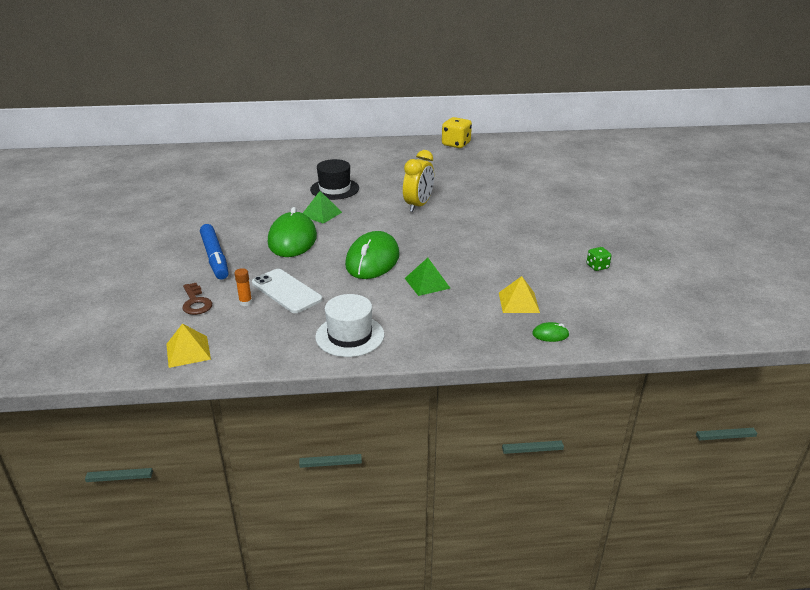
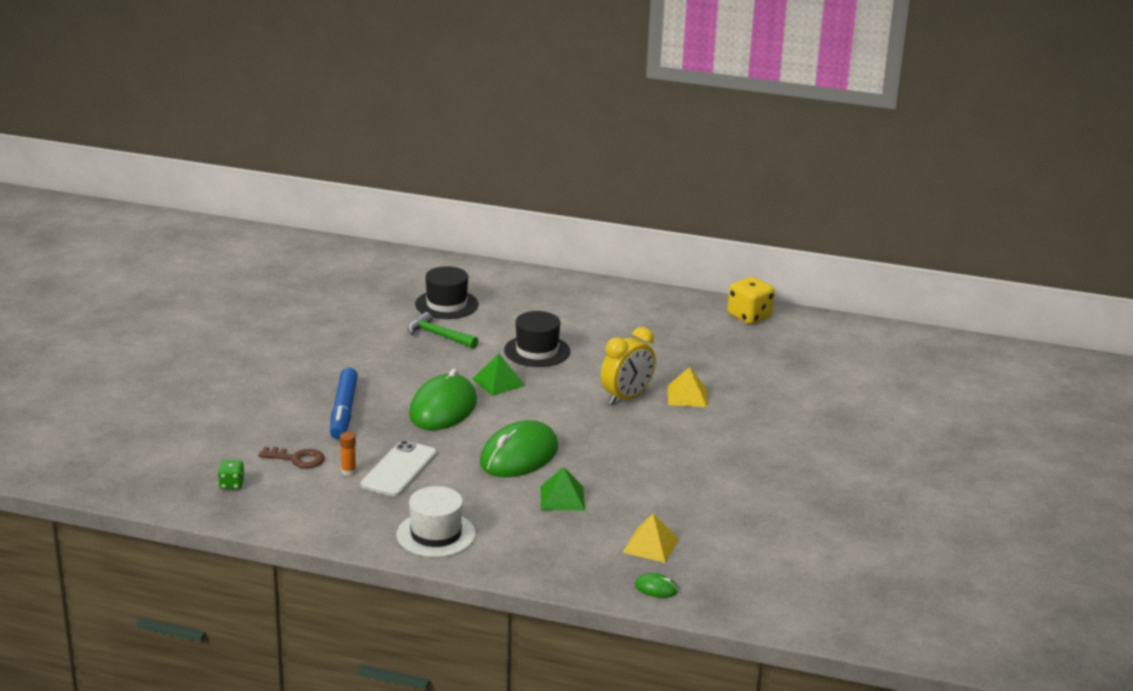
camera: 20 degrees right, 5 degrees down
(188, 351) = (264, 509): yellow pyramid -> yellow pyramid (687, 396)
(196, 302) = (297, 459): brown key -> brown key turned 75 degrees counterclockwise
(250, 172) = (446, 304): none -> black hat
(257, 192) = (438, 335): none -> green hammer
(286, 291) = (399, 469): white phone -> white phone turned 45 degrees clockwise
(597, 266) = (785, 528): green dice -> green dice (231, 484)

